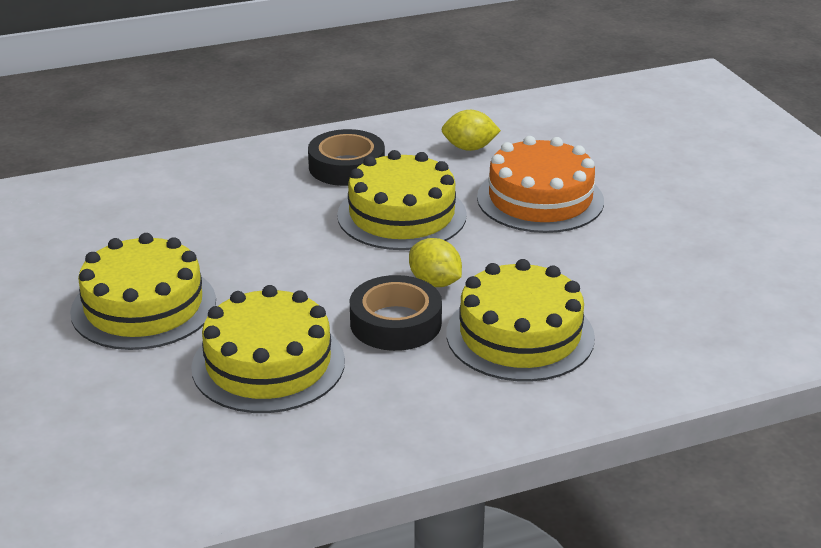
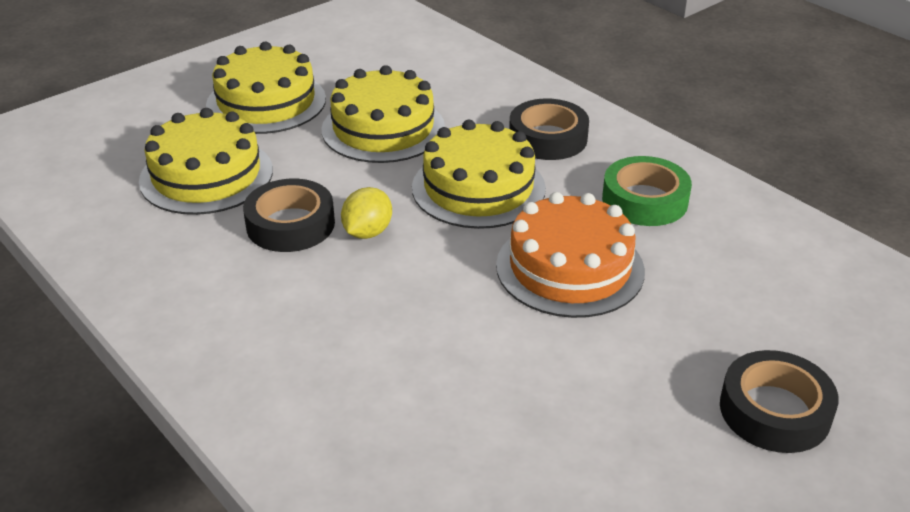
camera: 70 degrees right, 5 degrees up
(469, 148) = (644, 200): yellow lemon -> green tape
(520, 335) = (298, 302): yellow cake -> yellow cake (383, 128)
(727, 165) = (774, 411): none -> black tape

